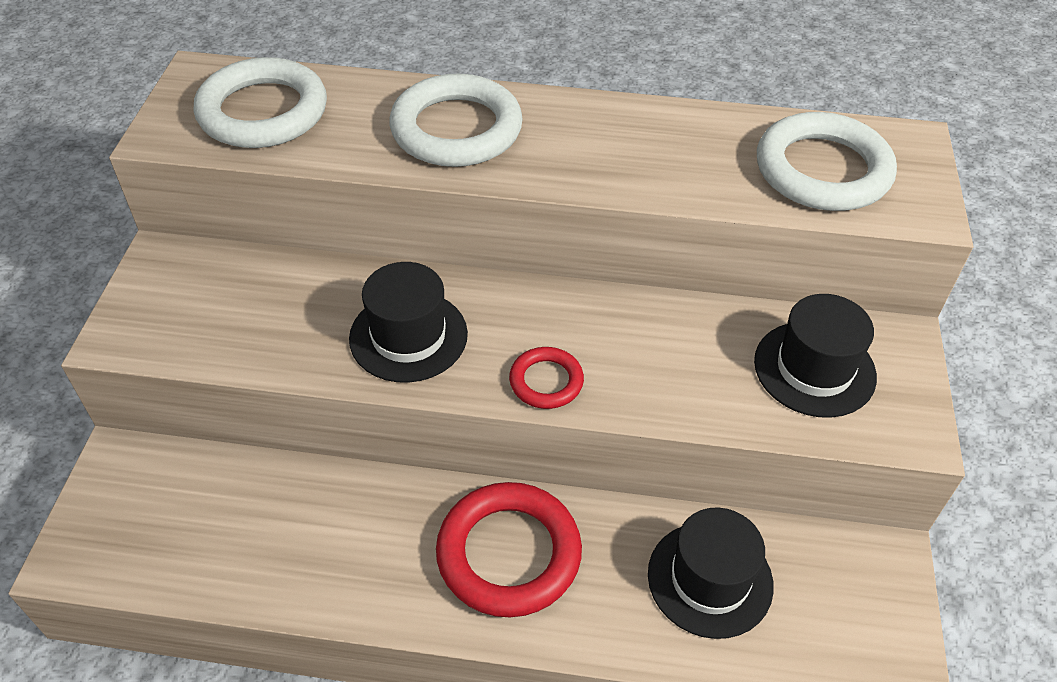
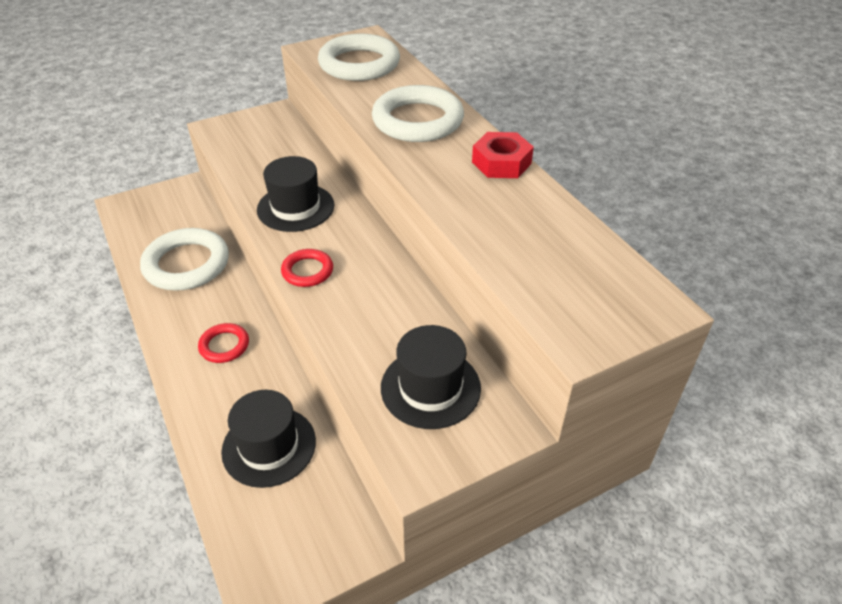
camera: 55 degrees right, 5 degrees down
(509, 553) = (224, 345): red ring -> red ring, size x0.52
(607, 113) = (501, 163): none -> red nut
(822, 170) = (562, 272): white ring -> white ring (186, 264)

